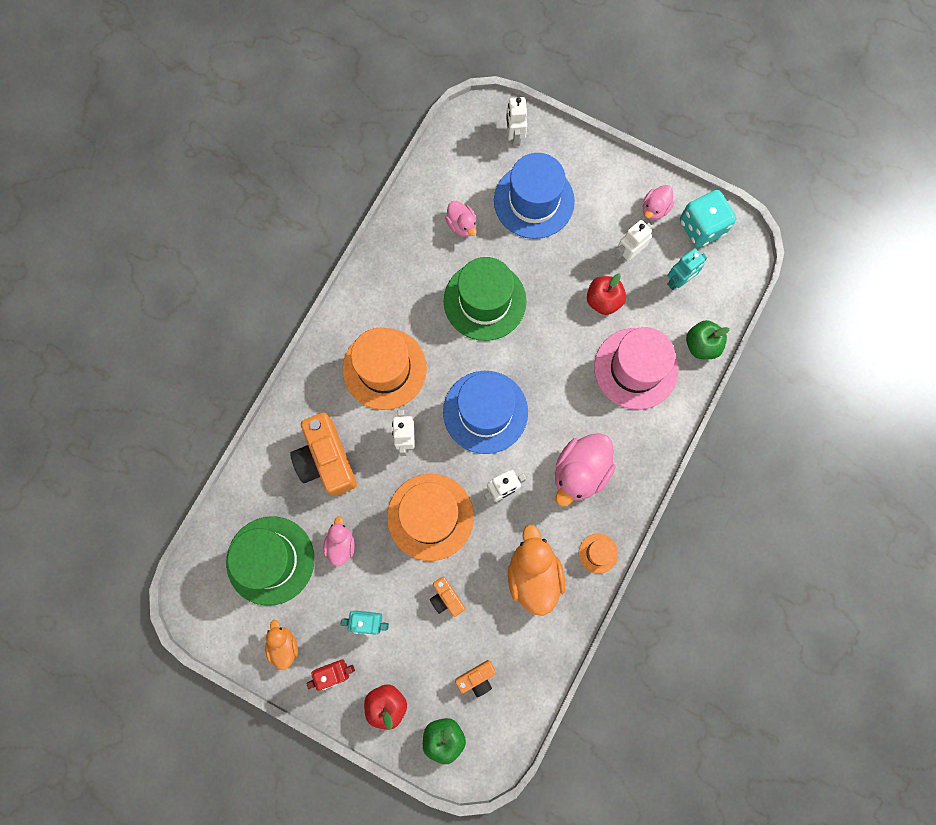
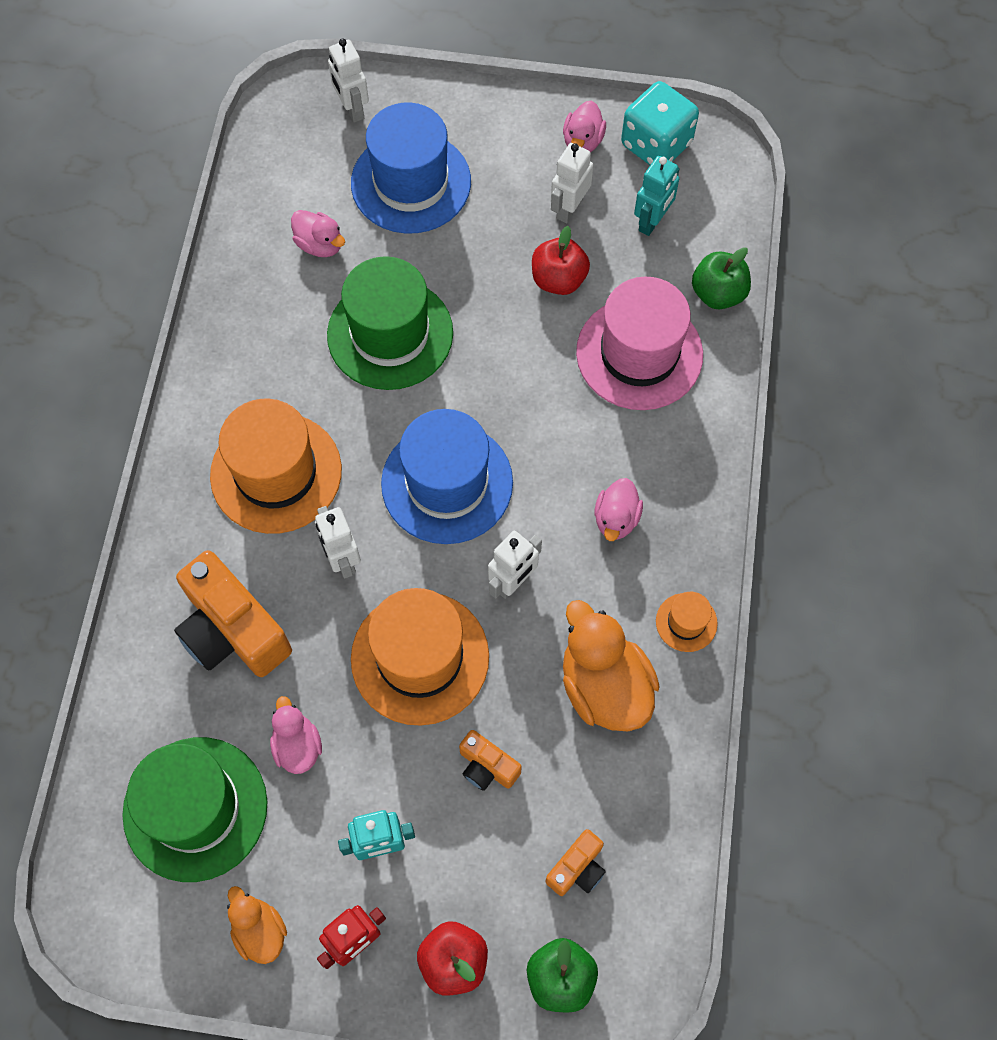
camera: 20 degrees left, 10 degrees down
(580, 472) = (616, 519): pink duck -> pink duck, size x0.56

